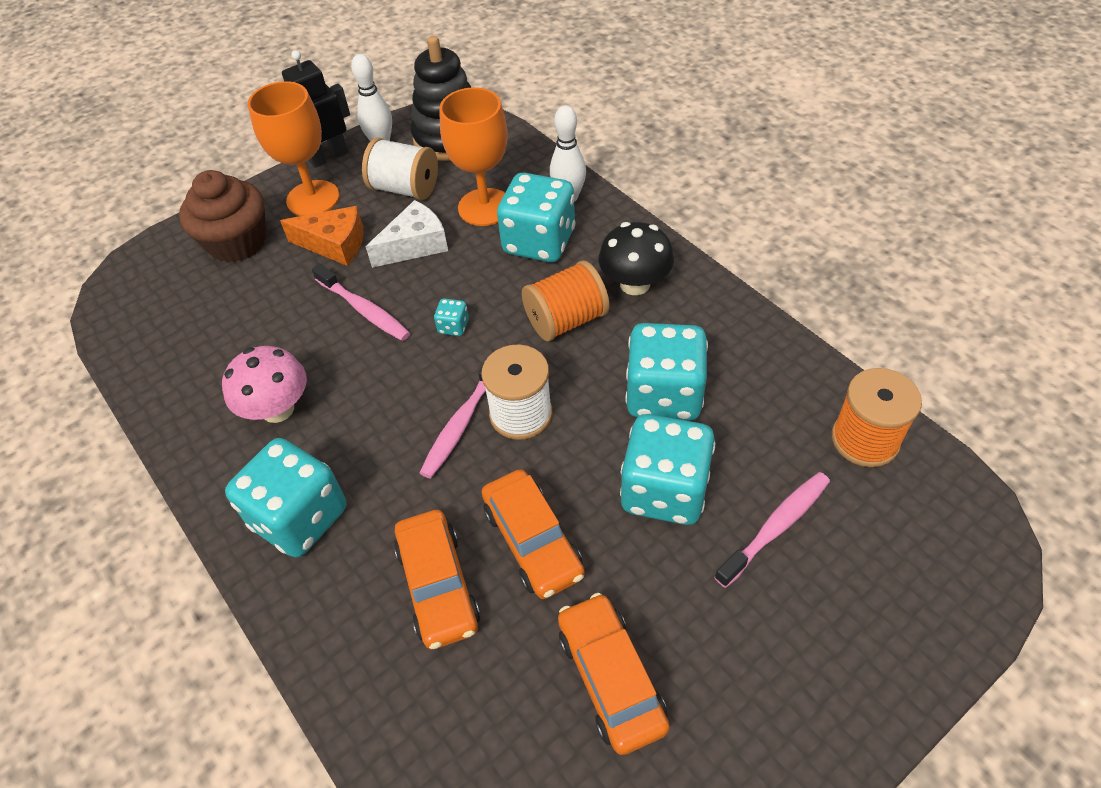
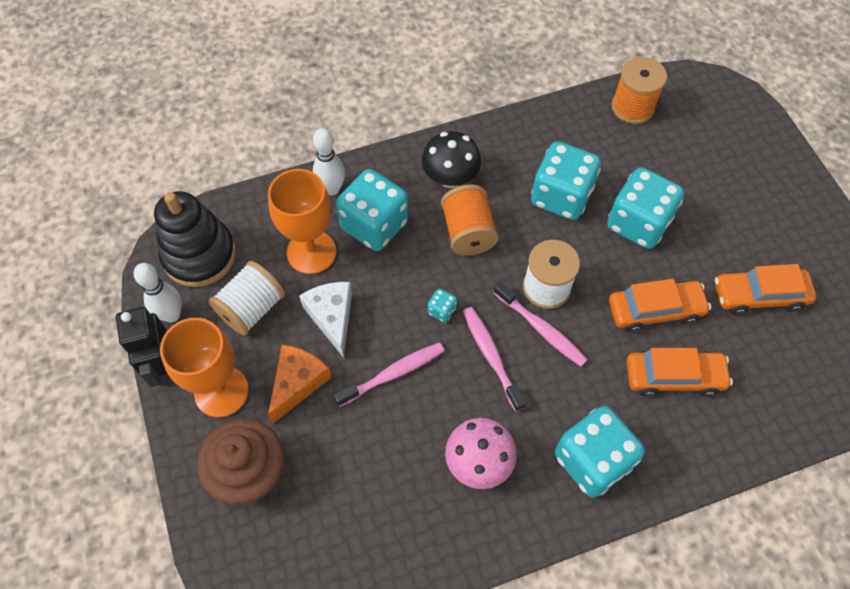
camera: 75 degrees left, 10 degrees up
(776, 527) = (680, 176): pink toothbrush -> pink toothbrush (491, 356)

